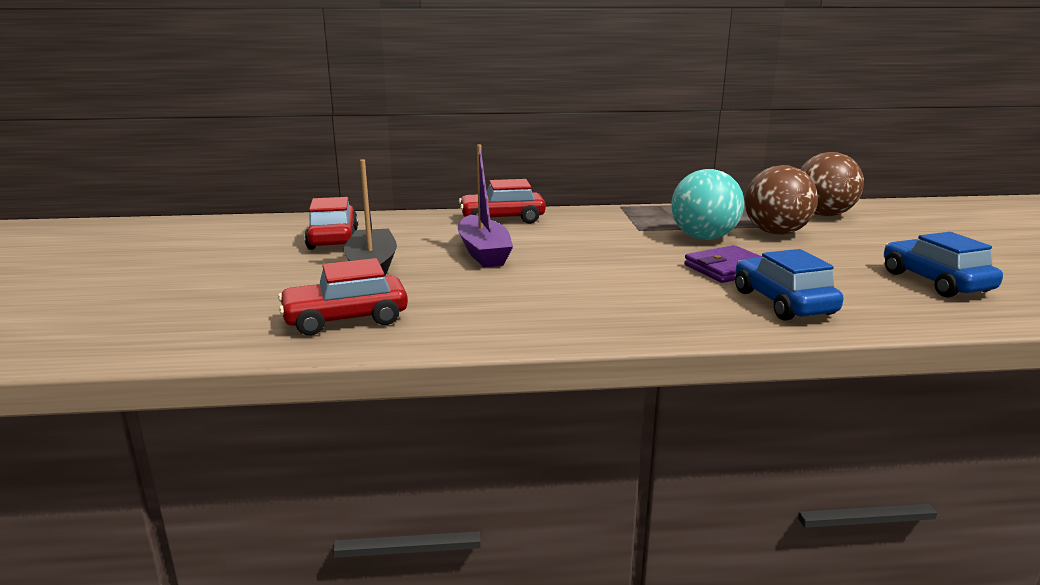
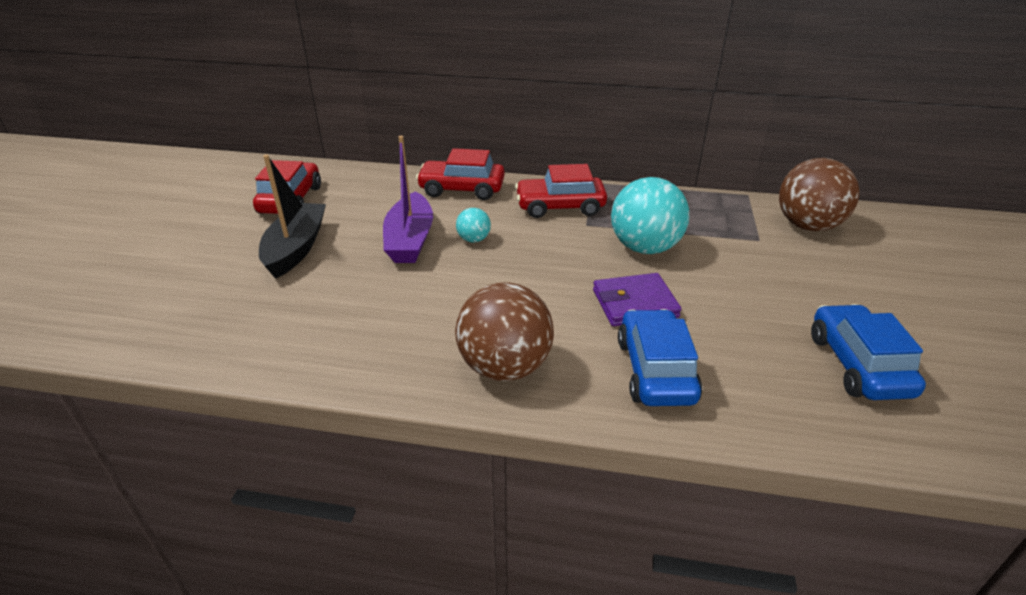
camera: 15 degrees right, 15 degrees up
(346, 319) = (226, 320): red car -> red car (560, 207)
(545, 247) = (473, 239): none -> turquoise ball
(775, 233) = (730, 250): brown ball -> brown ball (505, 367)

